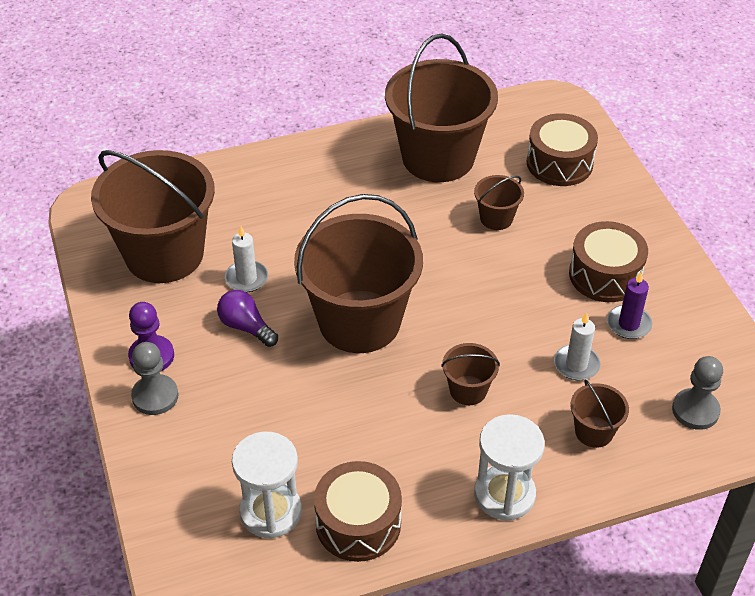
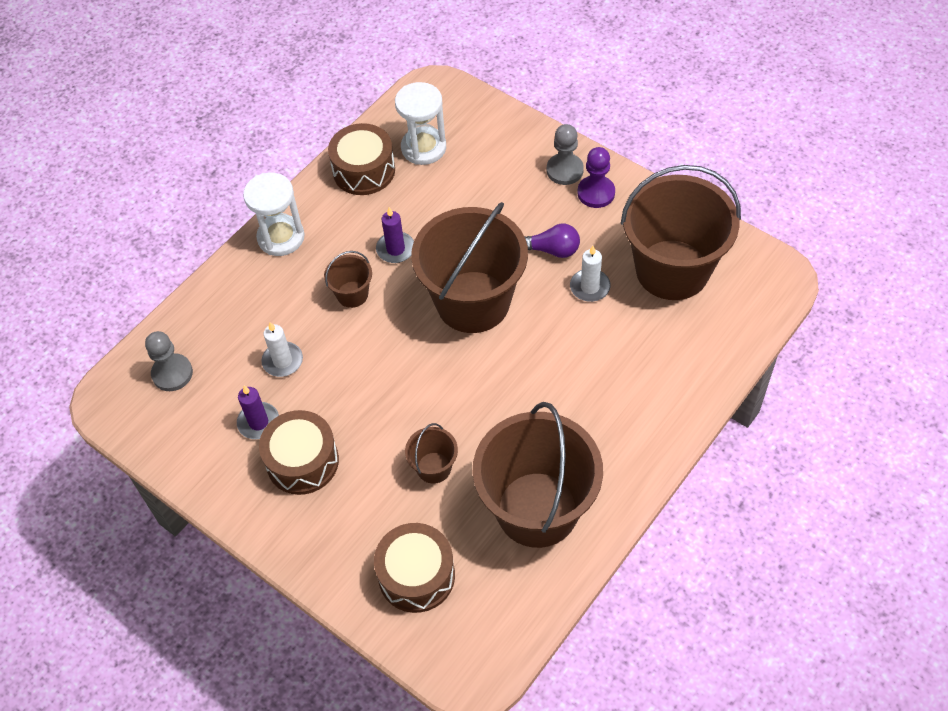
camera: 150 degrees right, 10 degrees up
(392, 411) = (395, 249): none -> purple candle
(594, 431) = (242, 314): brown bucket -> none

